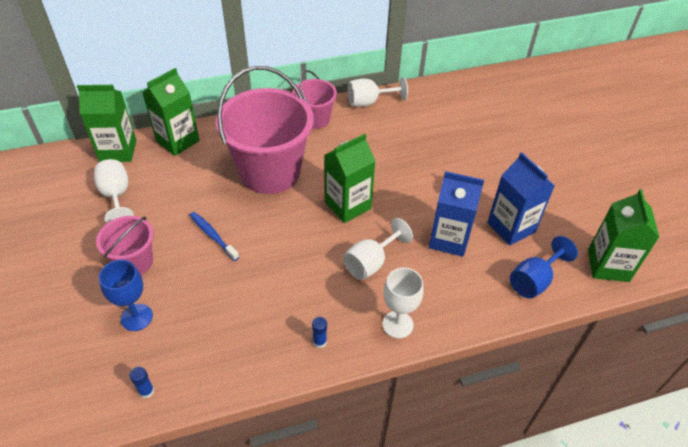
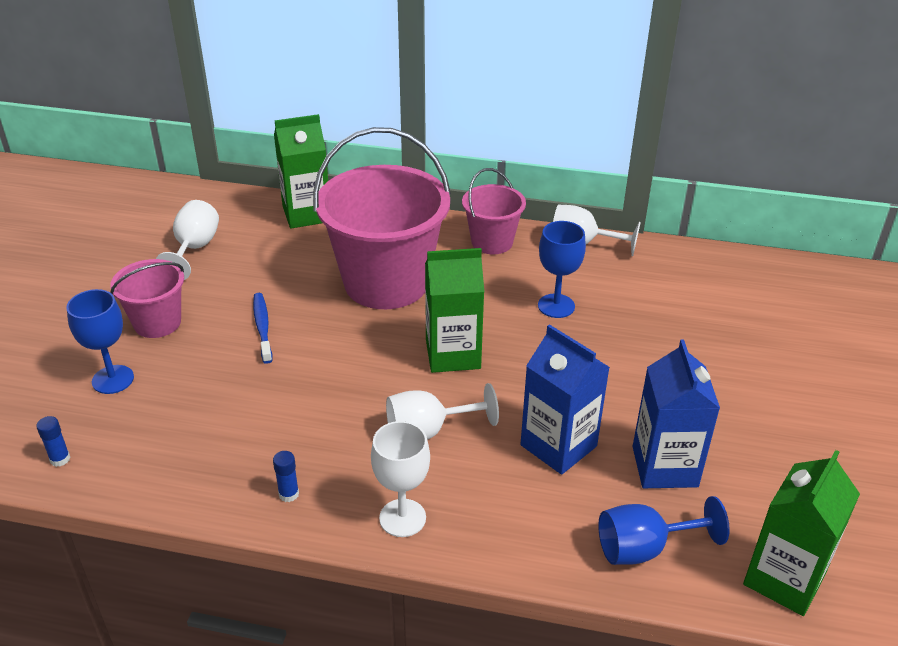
camera: 30 degrees right, 10 degrees down
(118, 151) = (234, 203): green carton -> none
(384, 149) = (556, 306): none -> blue goblet

